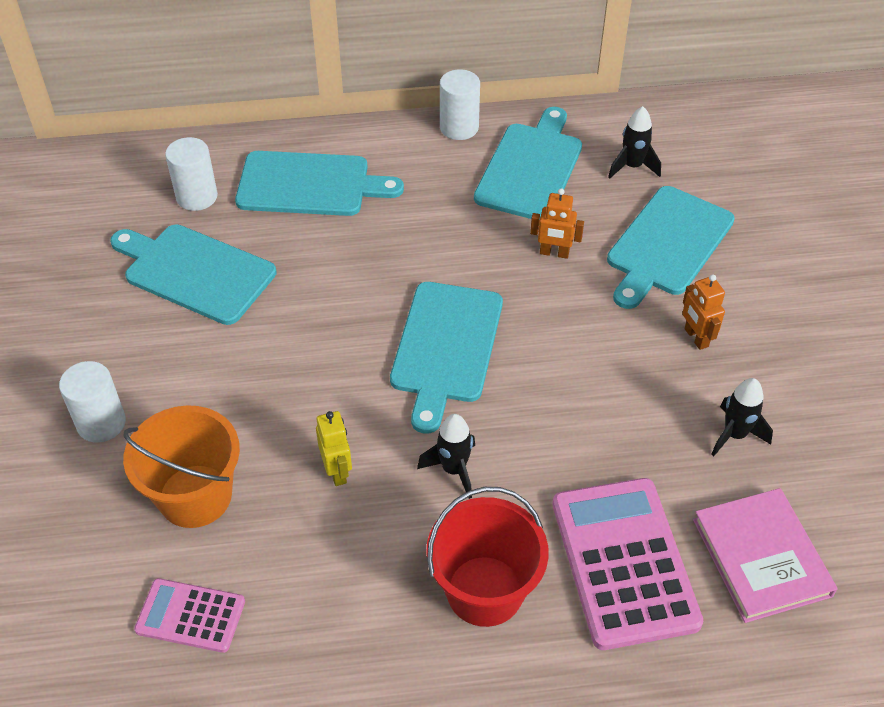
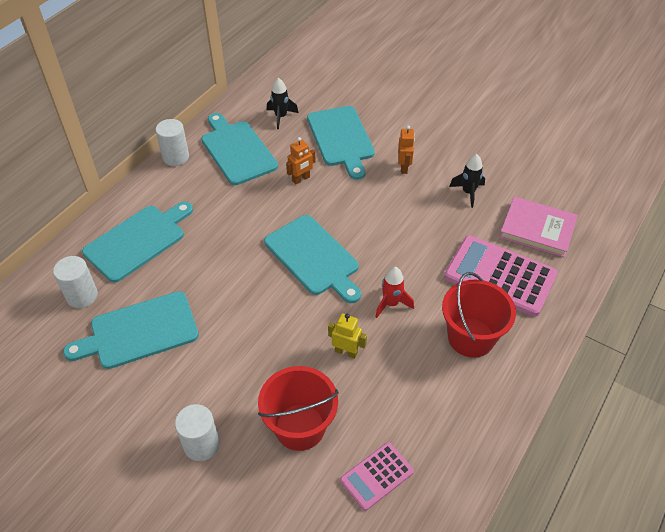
camera: 50 degrees left, 0 degrees up
(195, 496) = (300, 427): orange bucket -> red bucket
(453, 470) = (391, 303): black rocket -> red rocket
(696, 338) = (404, 167): orange robot -> orange robot turned 105 degrees counterclockwise

